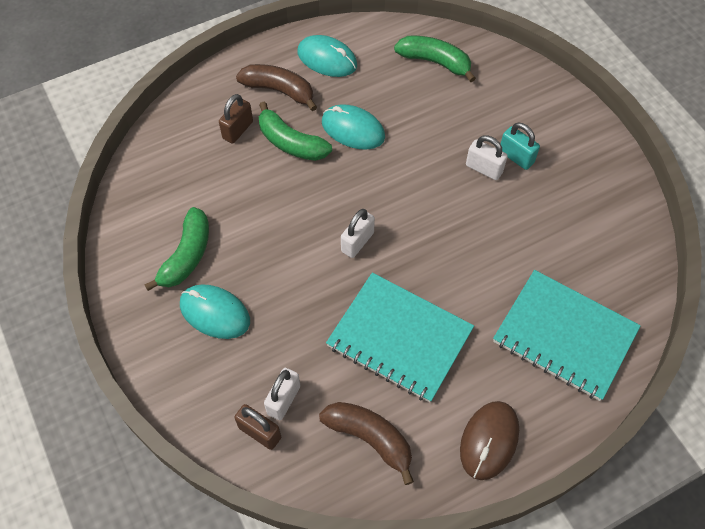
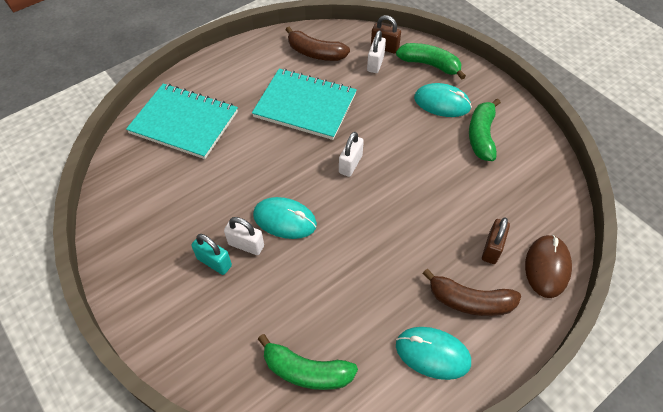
camera: 170 degrees right, 5 degrees down
(291, 143) = (436, 243): green banana -> green banana (430, 65)
(353, 129) = (380, 267): turquoise mouse -> turquoise mouse (285, 220)
(489, 441) = (240, 61): brown mouse -> brown mouse (547, 267)

